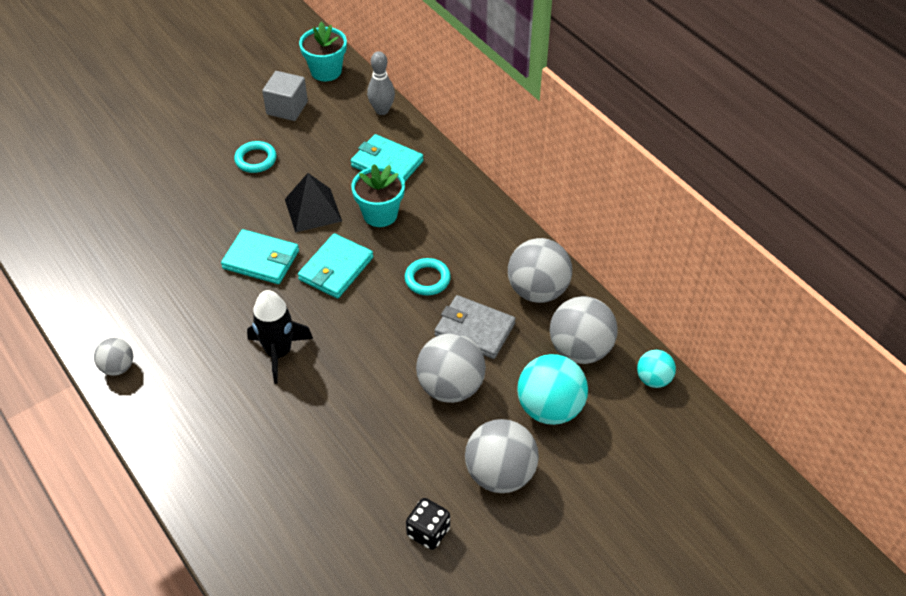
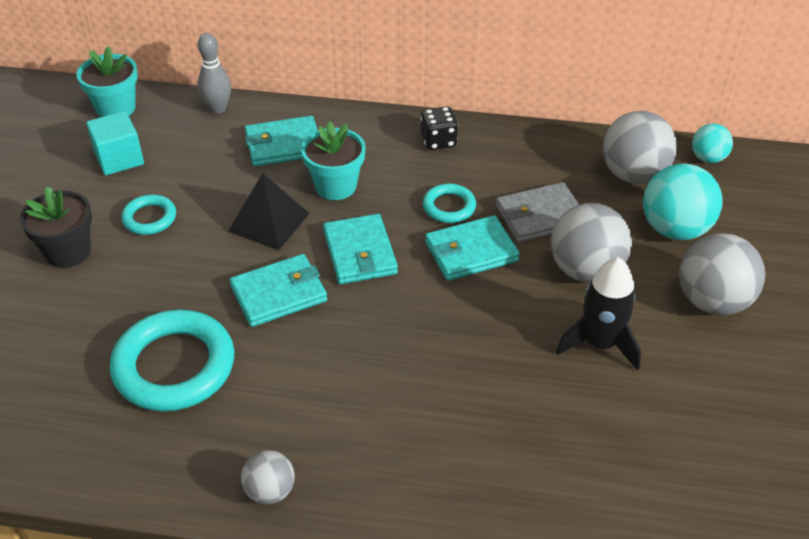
camera: 45 degrees left, 5 degrees down
(160, 260) = (174, 366): none -> turquoise ring
(193, 151) = (68, 252): none -> black flower pot
(278, 352) = (409, 354): black rocket -> black rocket (599, 343)
(287, 108) = (119, 158): grey cube -> turquoise cube
(399, 319) = (471, 252): none -> turquoise wallet
(428, 532) = (730, 386): black dice -> black dice (438, 141)
(538, 290) = (544, 156): grey ball -> none

